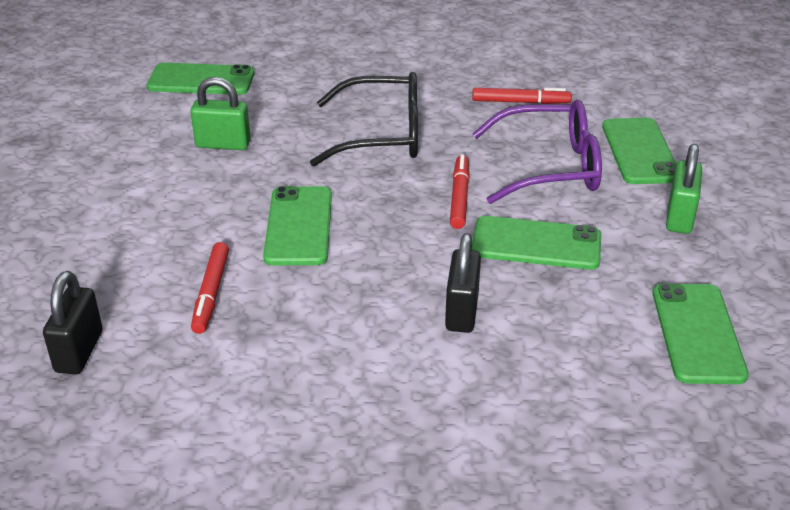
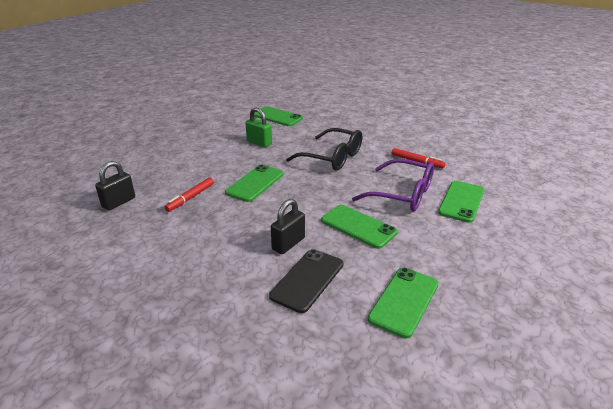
camera: 30 degrees right, 5 degrees down
(459, 197) = (341, 194): red marker -> none
(545, 357) = (307, 280): none -> black phone
(679, 217) = (453, 240): green padlock -> none

